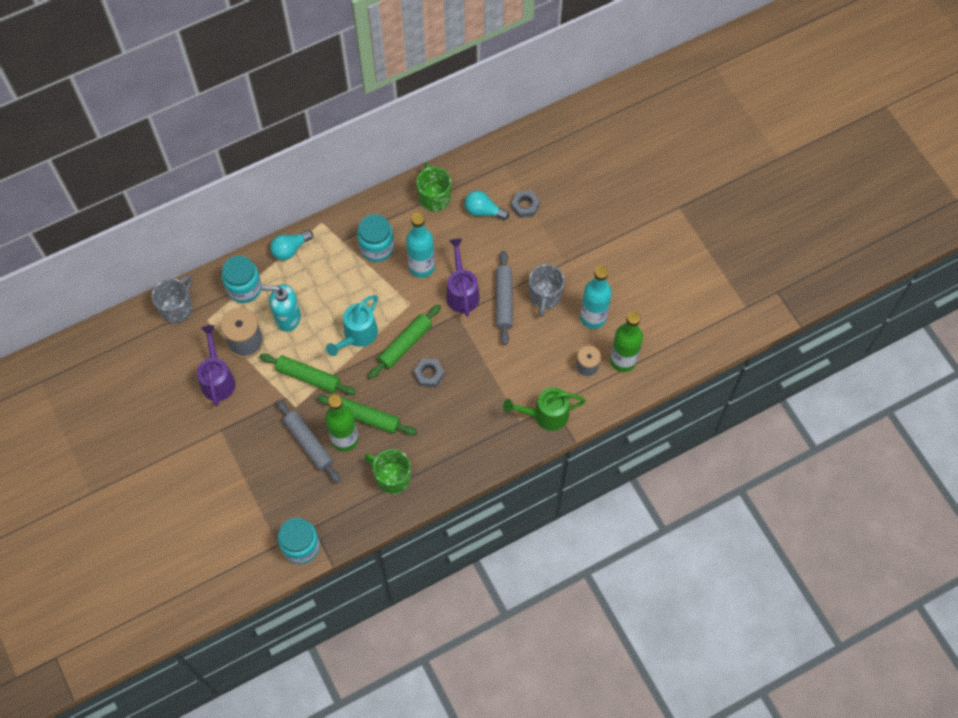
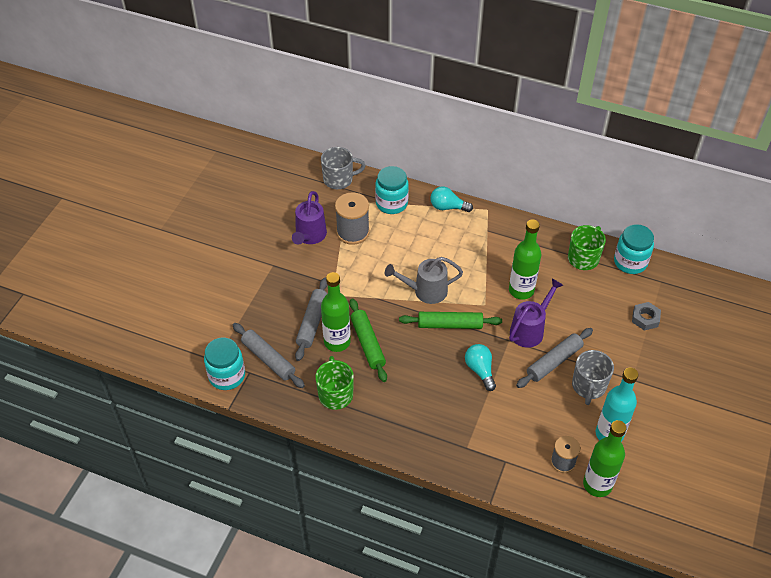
camera: 50 degrees right, 15 degrees down
(217, 379) = (309, 236): purple watering can -> purple watering can turned 150 degrees clockwise
(287, 318) = (395, 242): turquoise soap dispenser -> none
(308, 377) = (363, 285): green rolling pin -> none
(313, 503) = (268, 359): none -> grey rolling pin
(357, 336) = (425, 291): turquoise watering can -> grey watering can
(377, 247) = (505, 253): turquoise jar -> turquoise jar (630, 262)
(421, 267) = (521, 290): turquoise bottle -> green bottle
(429, 374) = (442, 357): grey nut -> none
(483, 211) = (609, 295): turquoise light bulb -> turquoise light bulb (480, 370)
(544, 296) = (588, 386): grey mug -> grey mug turned 45 degrees counterclockwise
(545, 415) = (490, 462): green watering can -> none

